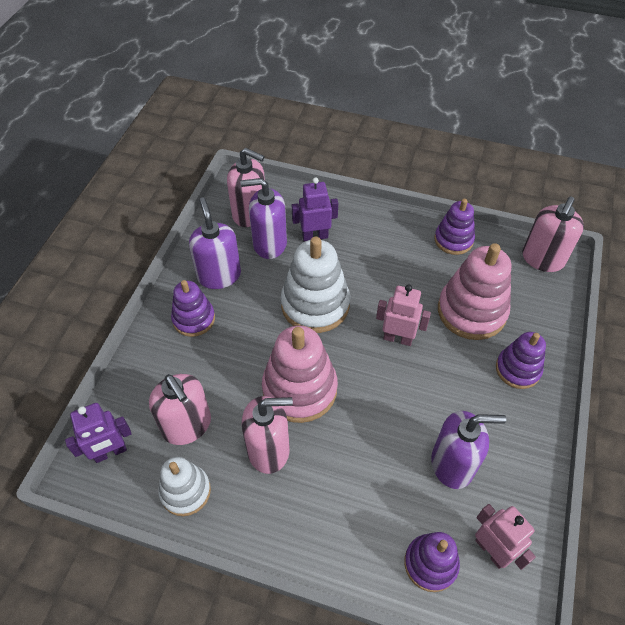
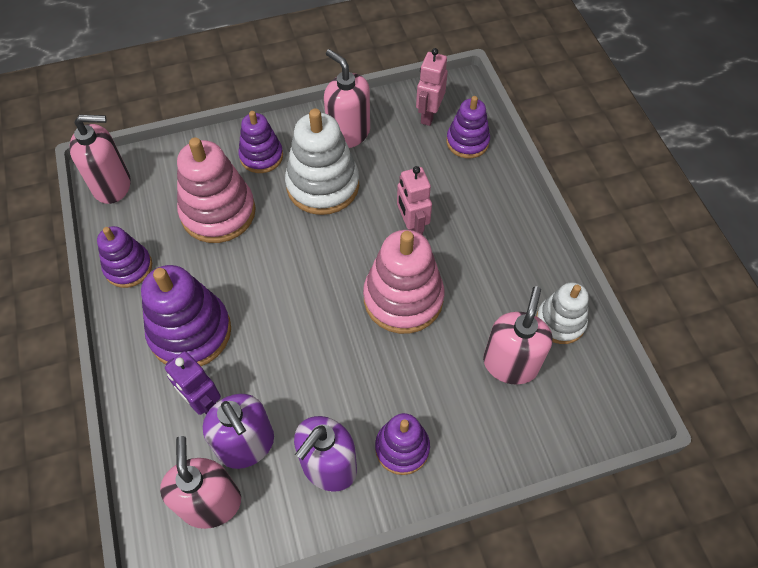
camera: 125 degrees left, 5 degrees up
(110, 452) = (586, 408): purple robot -> none
(269, 450) = (475, 286): pink soap dispenser -> pink soap dispenser (348, 133)
(315, 305) = (301, 343): white stacking toy -> white stacking toy (323, 185)
(373, 251) = (190, 332): none -> purple stacking toy
(398, 338) = (291, 253): pink robot -> pink robot (411, 227)
(452, 464) = (383, 161): purple soap dispenser -> none

